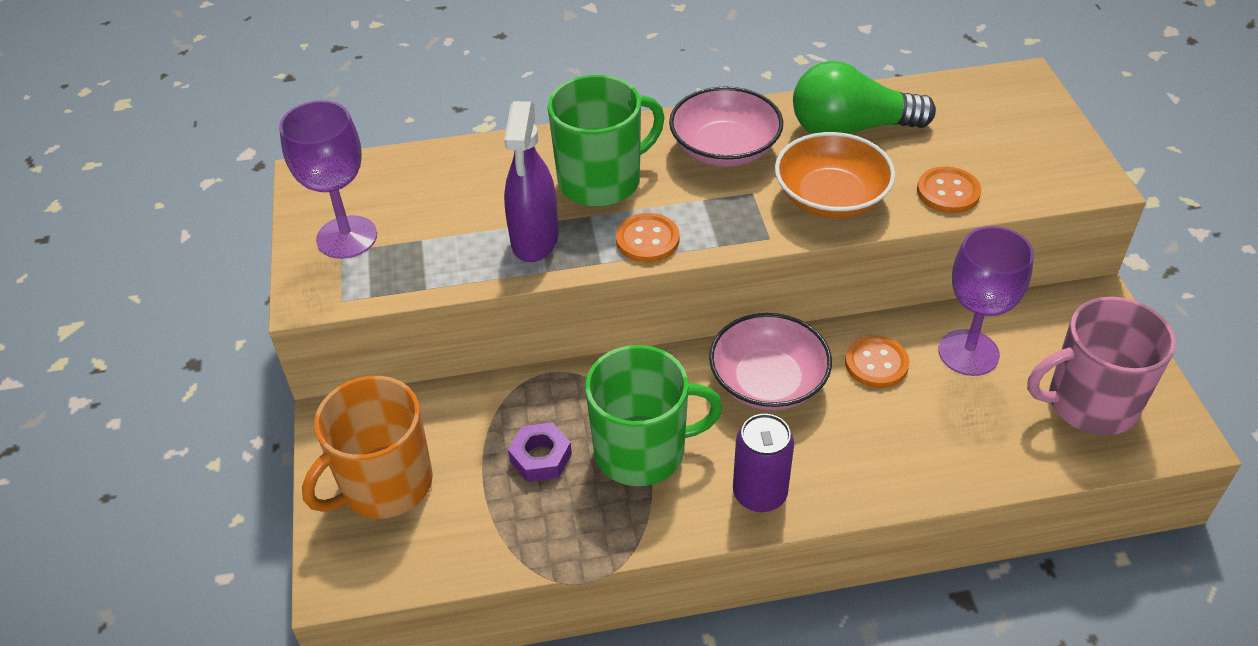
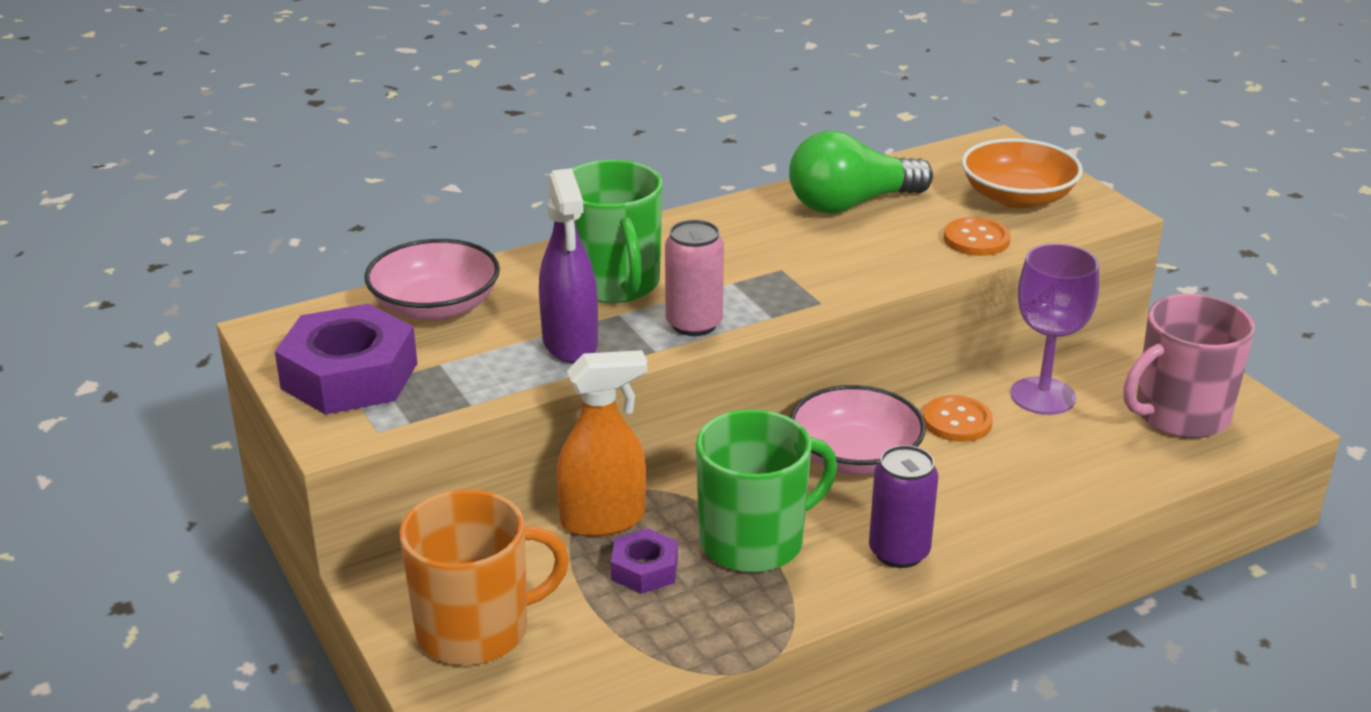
camera: 20 degrees left, 15 degrees down
(347, 237) = (349, 376): purple goblet -> purple nut
(384, 484) = (475, 630): orange mug -> orange mug turned 135 degrees counterclockwise
(530, 398) = (603, 520): none -> orange spray bottle
(601, 181) = (614, 283): green mug -> green mug turned 120 degrees clockwise
(647, 240) = (694, 324): orange button -> pink can
(725, 148) = (731, 238): pink bowl -> pink bowl (435, 306)
(831, 197) = (863, 261): orange bowl -> orange bowl (1017, 197)

